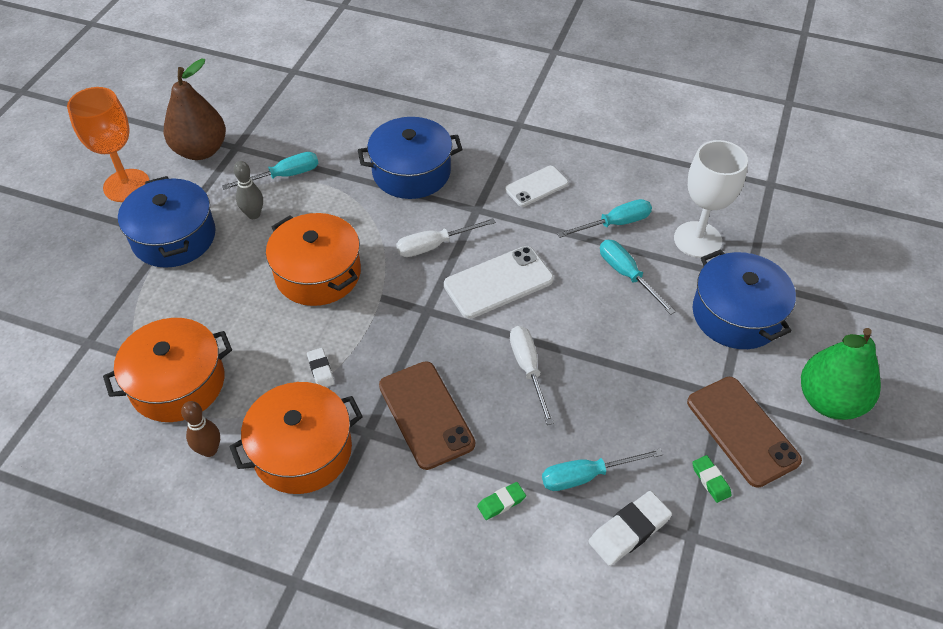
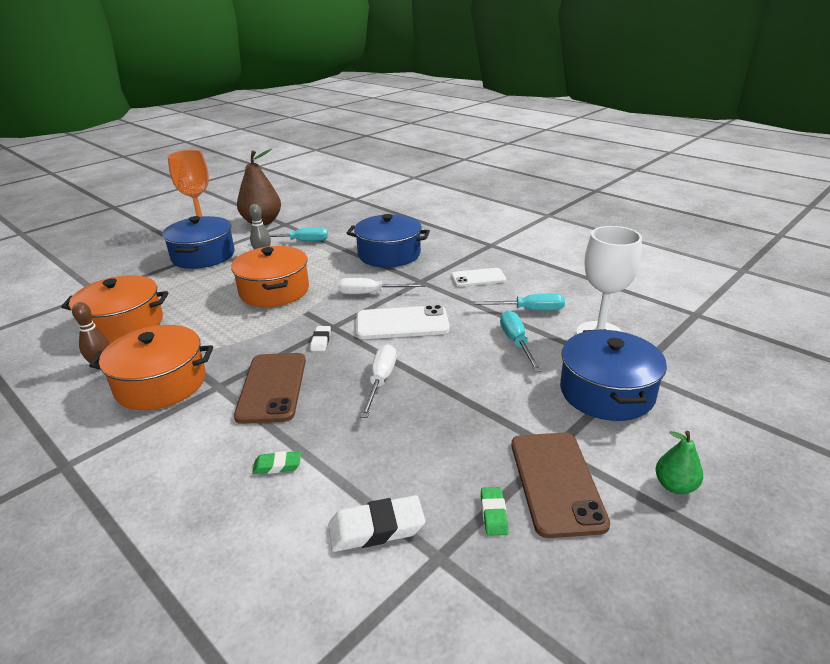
camera: 25 degrees right, 20 degrees down
(321, 370) = (223, 341): white eraser -> white eraser (321, 341)
(586, 476) = (370, 470): turquoise screwdriver -> none
(829, 401) = (675, 486): green pear -> green pear, size x0.50

